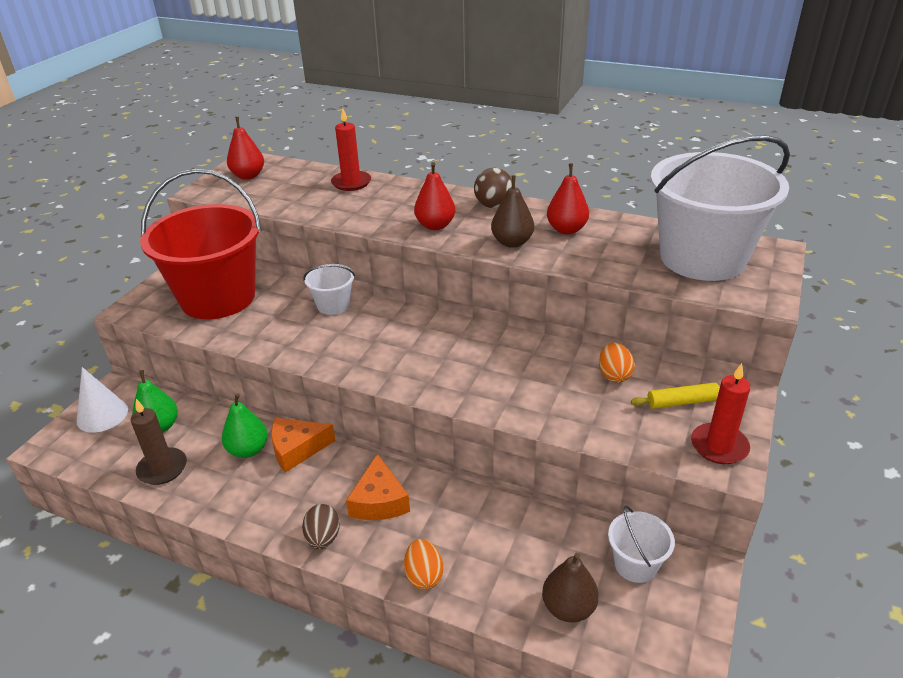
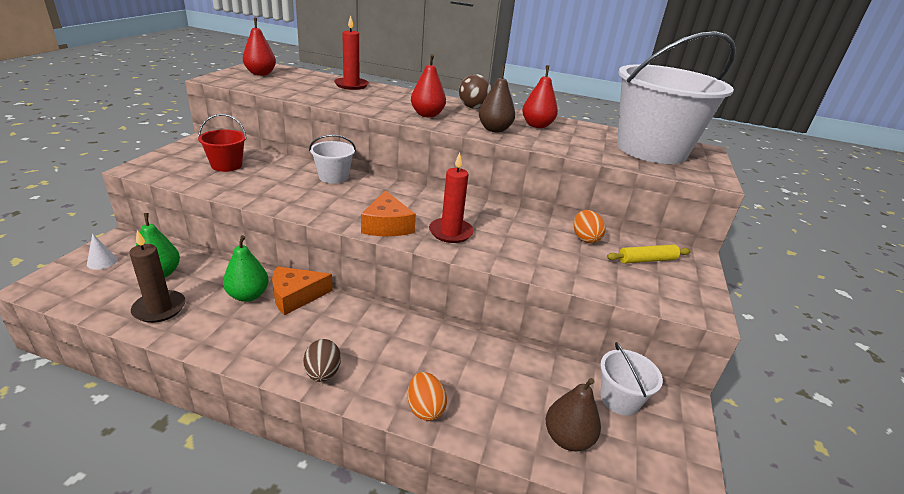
camera: 10 degrees left, 5 degrees down
(102, 415) = (102, 261): white cone -> white cone, size x0.56
(218, 298) = (226, 165): red bucket -> red bucket, size x0.43
(379, 501) = (376, 341): orange cheese -> orange cheese (387, 225)
(719, 446) = (688, 293): red candle -> red candle (451, 232)

